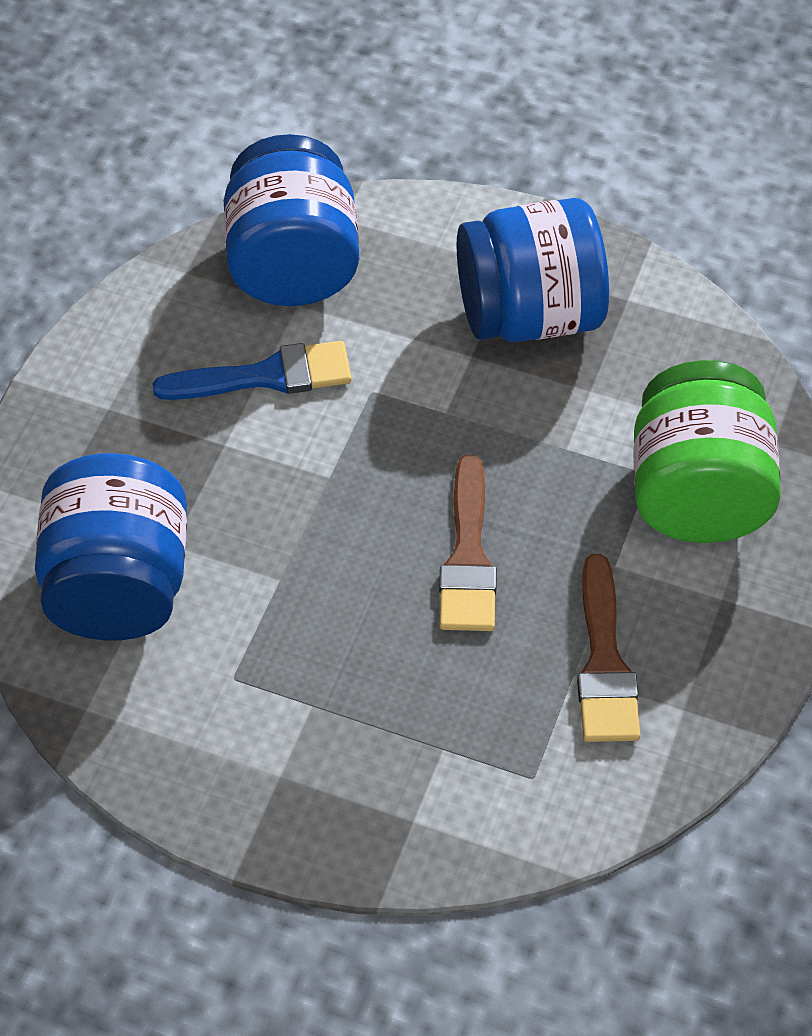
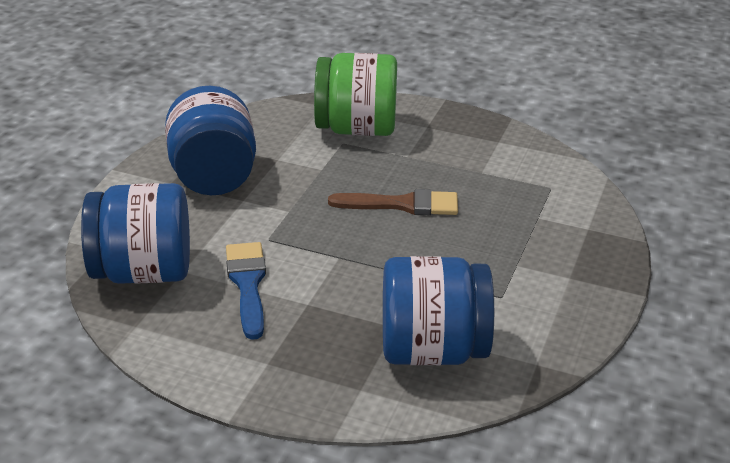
camera: 90 degrees left, 20 degrees down
(604, 663) = (473, 162): brown brush -> none

